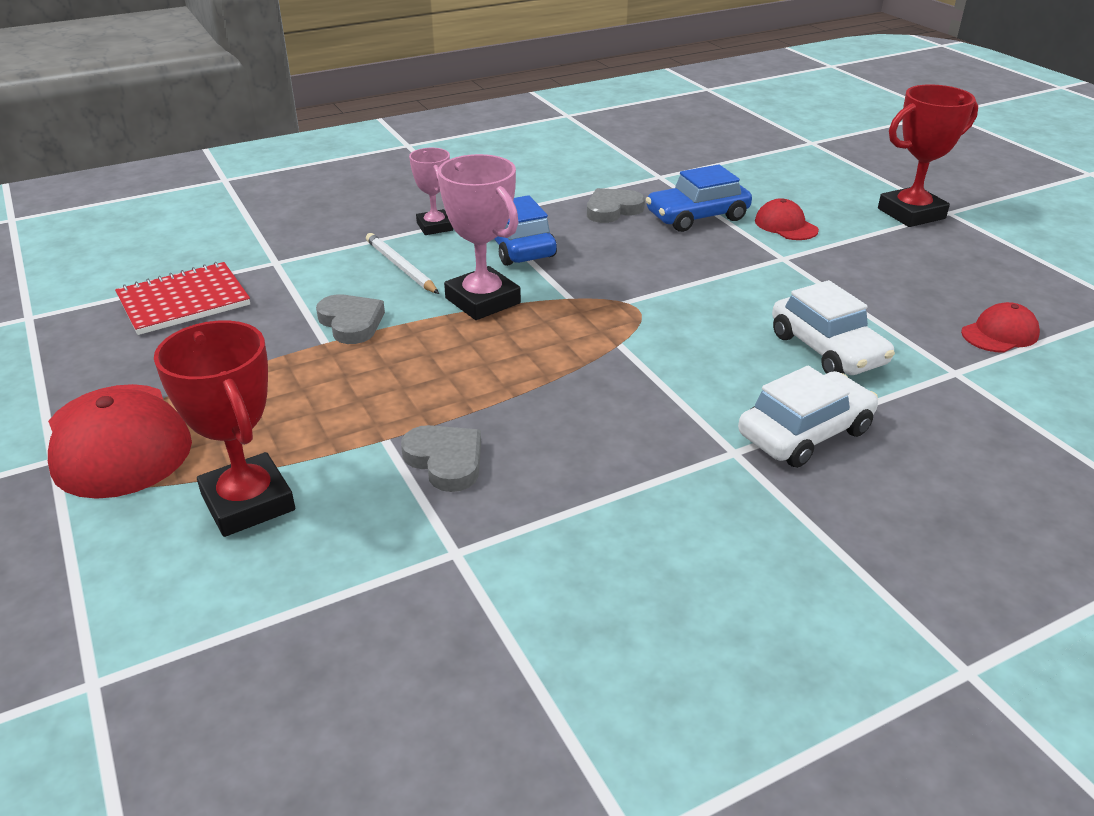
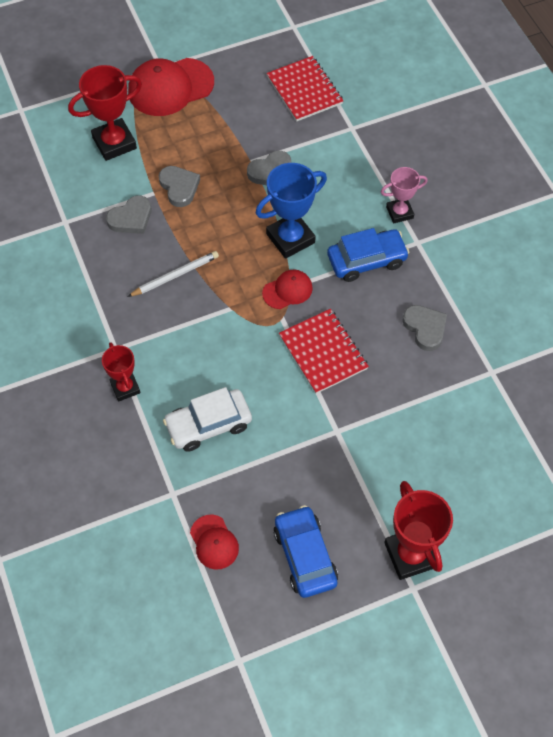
camera: 95 degrees right, 25 degrees up
(375, 410) = (179, 187): none -> grey heart
(401, 267) = (339, 194): white pencil -> white pencil (175, 275)
(482, 301) = (290, 238): pink trophy -> blue trophy
(671, 270) = (323, 352): none -> red notebook
(697, 216) = (410, 386): blue car -> blue car (305, 556)
(785, 225) = (391, 447): red cap -> red cap (287, 290)
(805, 433) = (125, 388): white car -> red trophy

